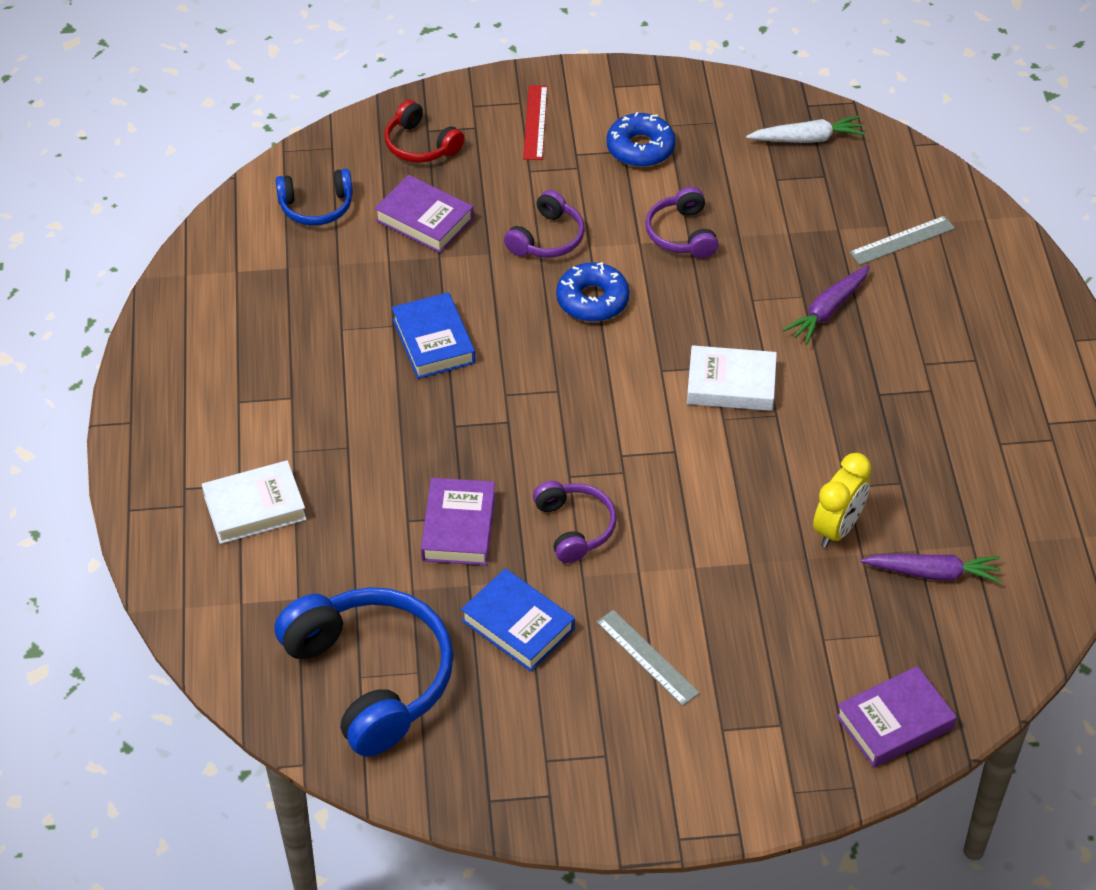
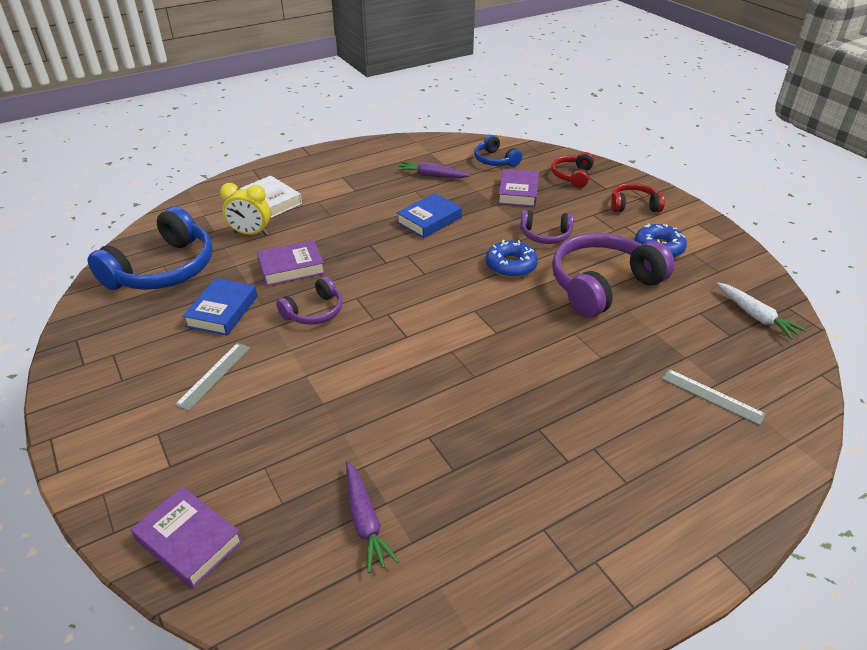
camera: 65 degrees right, 10 degrees down
(535, 122) = (633, 205): red ruler -> red headphones
(682, 234) = (603, 285): purple headphones -> purple headphones, size x1.91
(731, 384) = (486, 345): white book -> none
(828, 310) = (599, 374): purple carrot -> purple carrot (432, 176)
(837, 528) = (382, 443): yellow clock -> yellow clock (251, 233)

